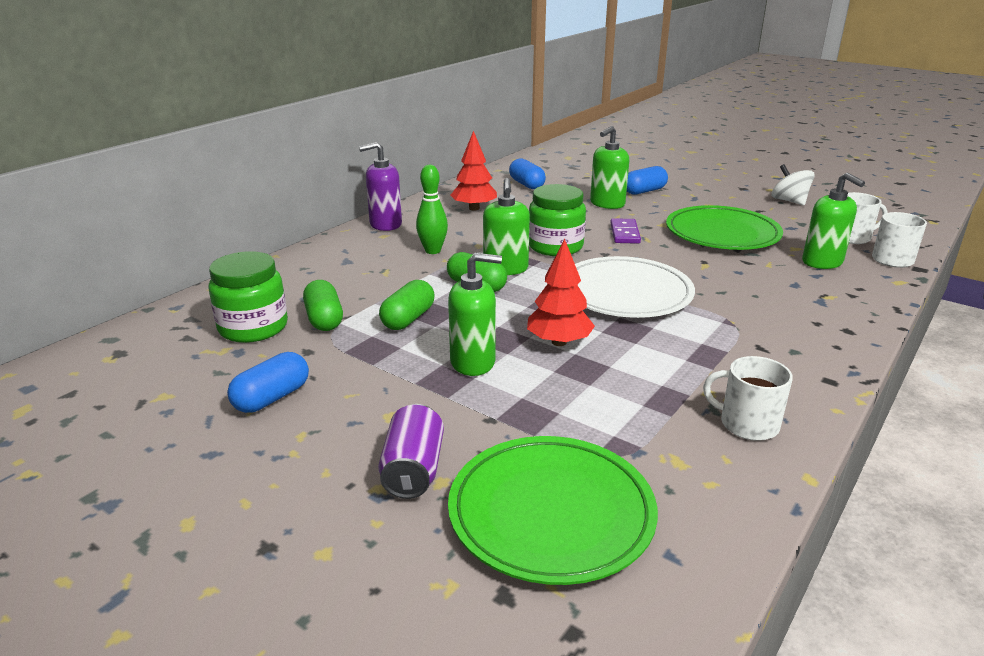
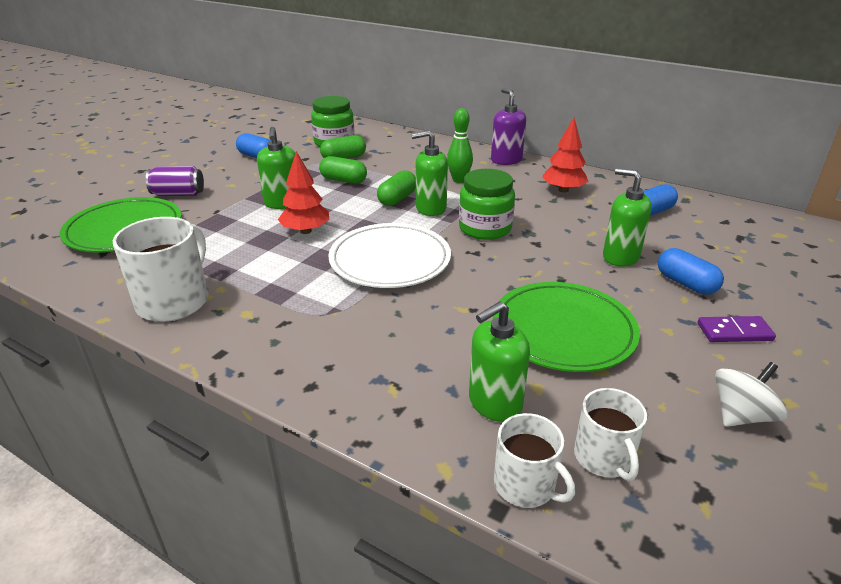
camera: 85 degrees right, 5 degrees up
(625, 233) = (533, 265): purple domino -> purple domino (734, 332)
(747, 424) = (174, 301): white mug -> white mug, size x1.63

